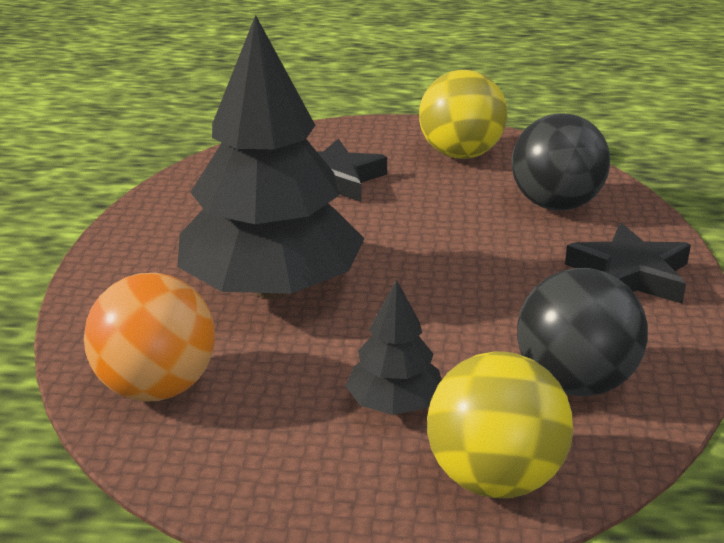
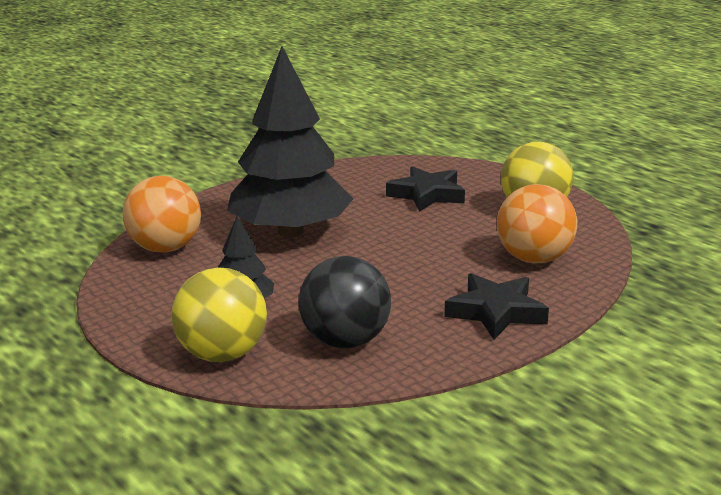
camera: 45 degrees right, 5 degrees down
(556, 205) = (534, 259): black ball -> orange ball

